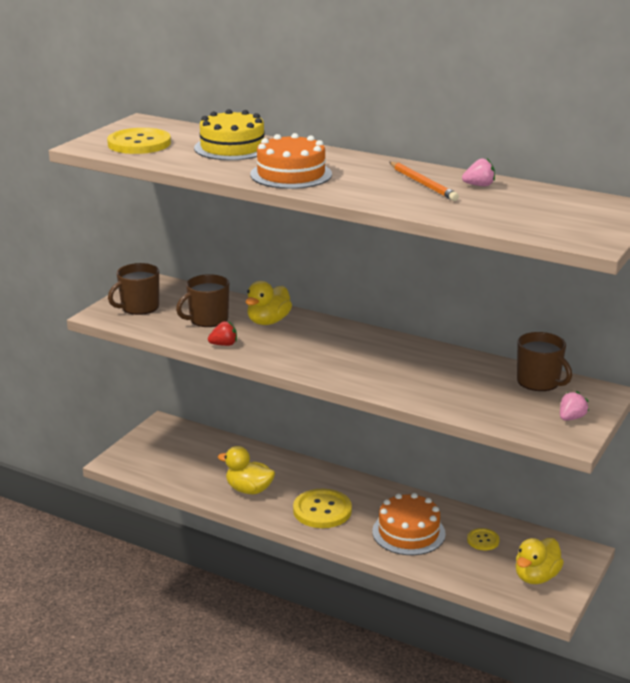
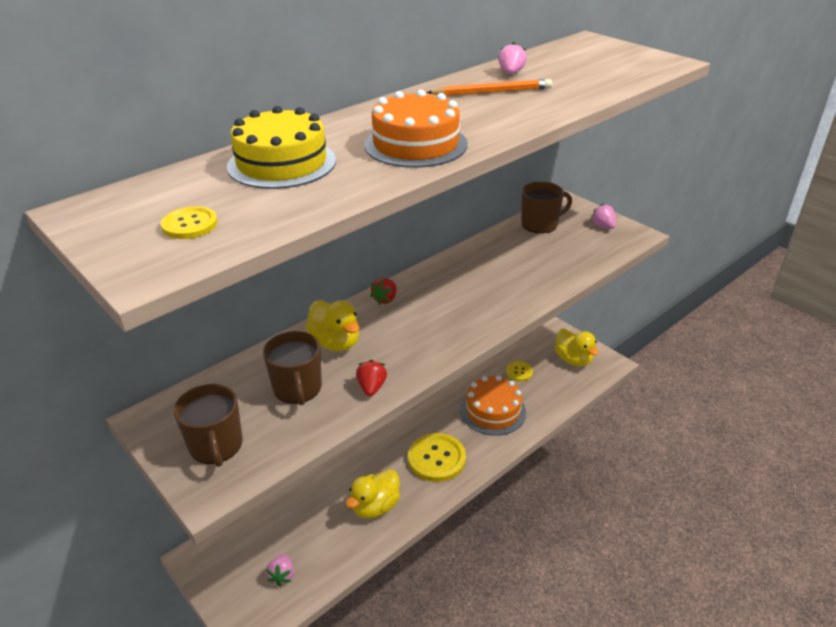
camera: 70 degrees left, 10 degrees up
(139, 143) = (190, 224): yellow button -> yellow button, size x0.53
(163, 463) = (282, 575): none -> pink strawberry
(340, 329) = (385, 299): none -> red strawberry

